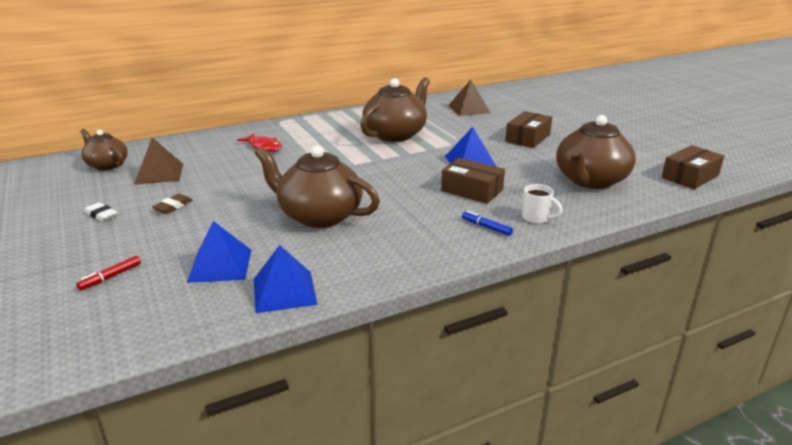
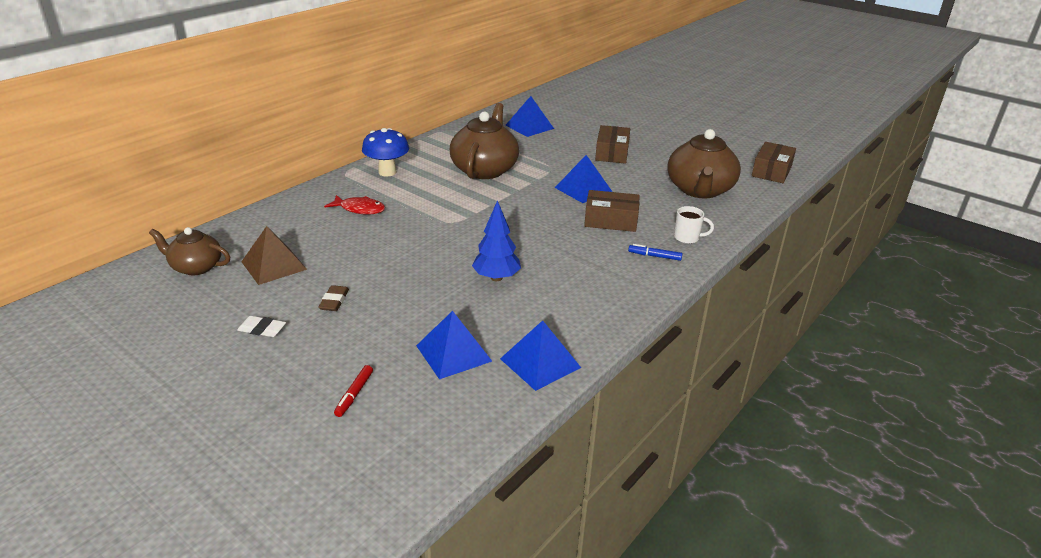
camera: 25 degrees left, 5 degrees up
(313, 125) = (387, 172): none -> blue mushroom
(319, 215) = (496, 278): brown teapot -> blue tree
(469, 109) = (529, 127): brown pyramid -> blue pyramid

